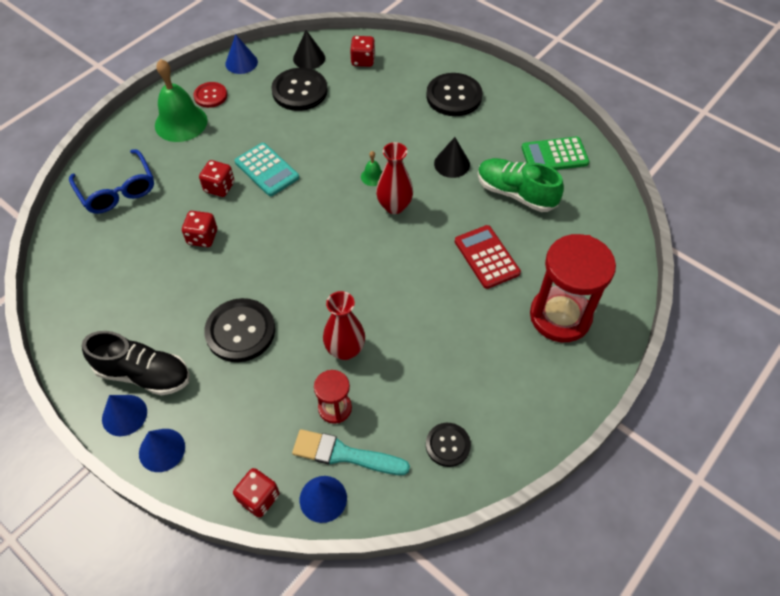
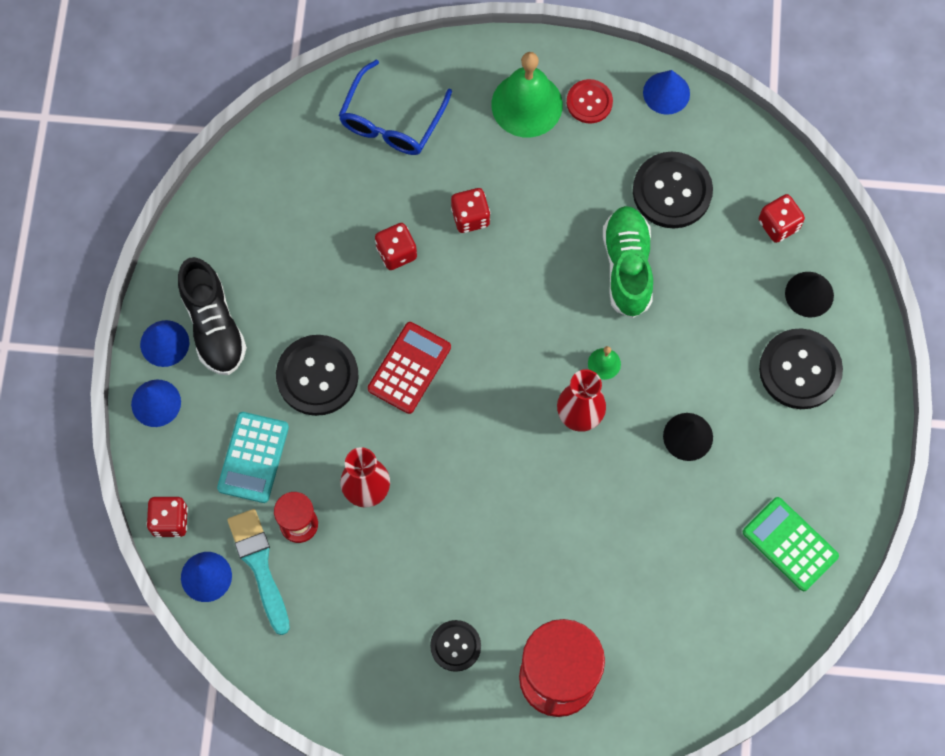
camera: 55 degrees right, 15 degrees up
(267, 170) = (529, 246): turquoise calculator -> turquoise calculator (253, 457)
(309, 58) = (733, 161): black cone -> black cone (809, 294)
(448, 445) = (332, 654): black button -> black button (455, 646)
(486, 257) = (581, 556): red calculator -> red calculator (409, 368)
(515, 193) = (696, 534): green shoe -> green shoe (627, 267)

